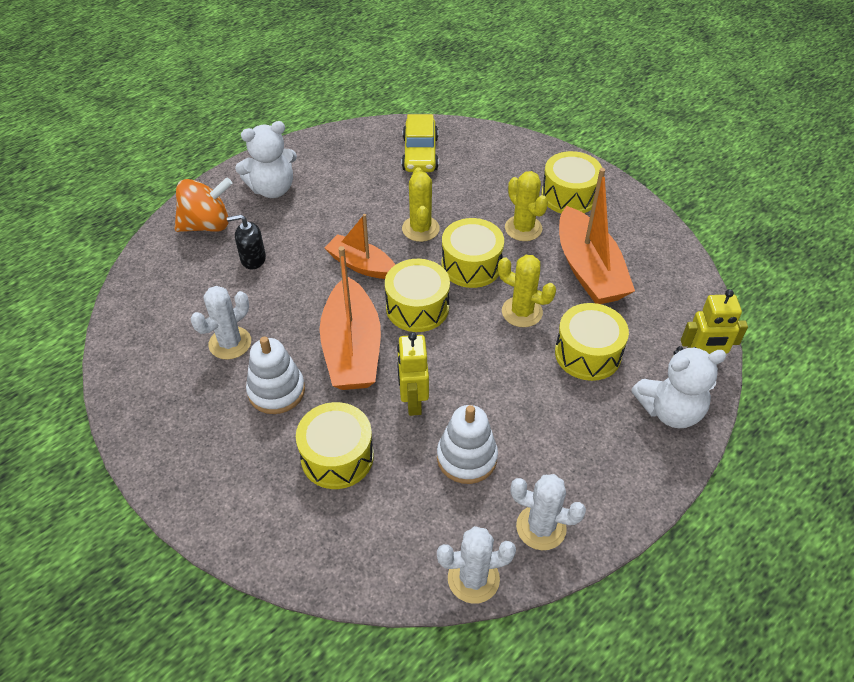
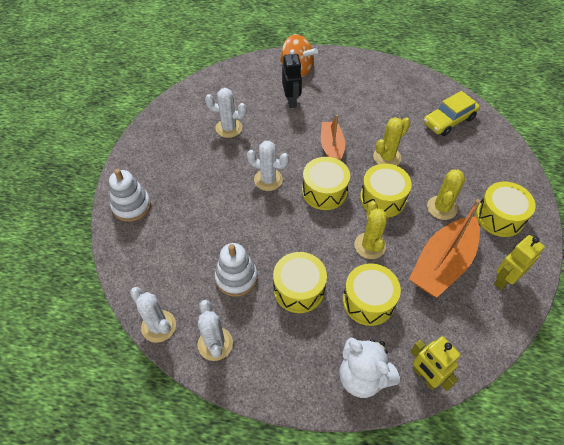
camera: 55 degrees right, 5 degrees up
(253, 259) = (291, 101): black soap dispenser -> black robot
(272, 189) = (349, 77): white teddy bear -> none
(276, 391) = (214, 165): white stacking toy -> white stacking toy (131, 206)
(337, 456) = (192, 216): yellow drum -> yellow drum (299, 289)
(352, 349) = (268, 180): orange boat -> white cactus
(413, 401) = (255, 229): yellow robot -> yellow robot (504, 279)

